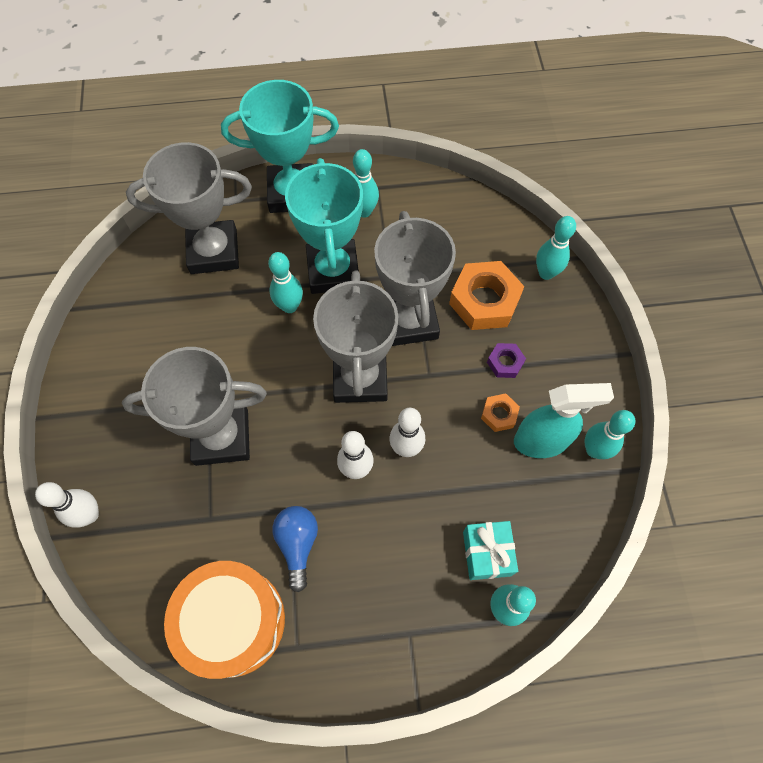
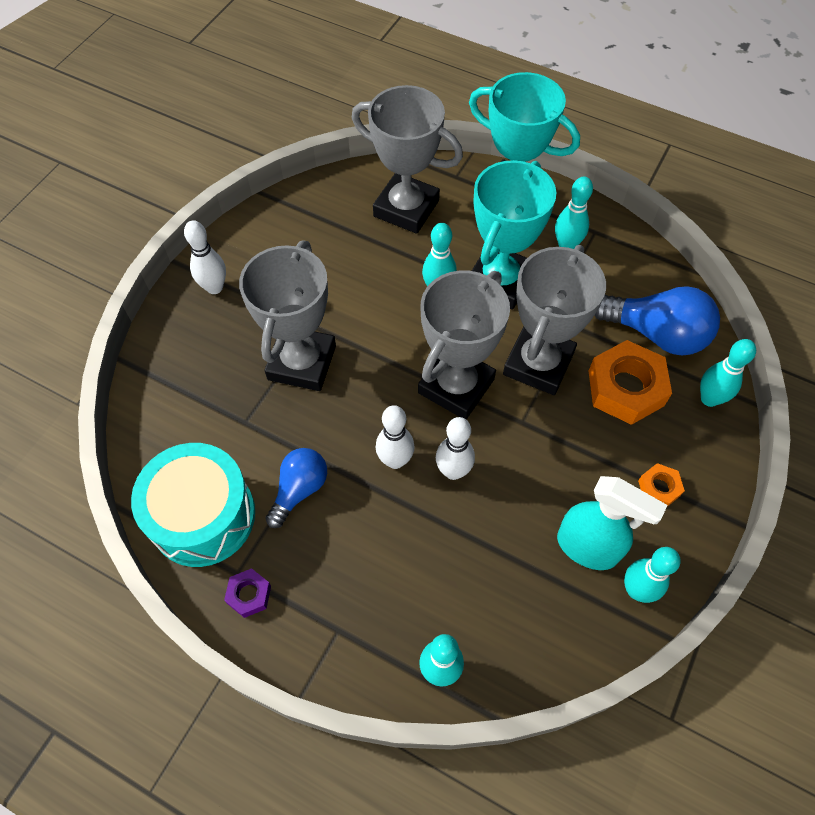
camera: 35 degrees right, 5 degrees down
(90, 515) = (157, 359): white bowling pin -> white bowling pin (214, 287)
(221, 437) = (302, 362): grey trophy -> grey trophy turned 75 degrees clockwise
(233, 621) = (203, 516): orange drum -> turquoise drum
(477, 245) = (656, 334): none -> blue light bulb
(487, 553) = (459, 611): turquoise gift -> none
(499, 414) = (563, 497): orange nut -> orange nut (659, 488)
(505, 362) = (604, 455): purple nut -> purple nut (249, 594)

